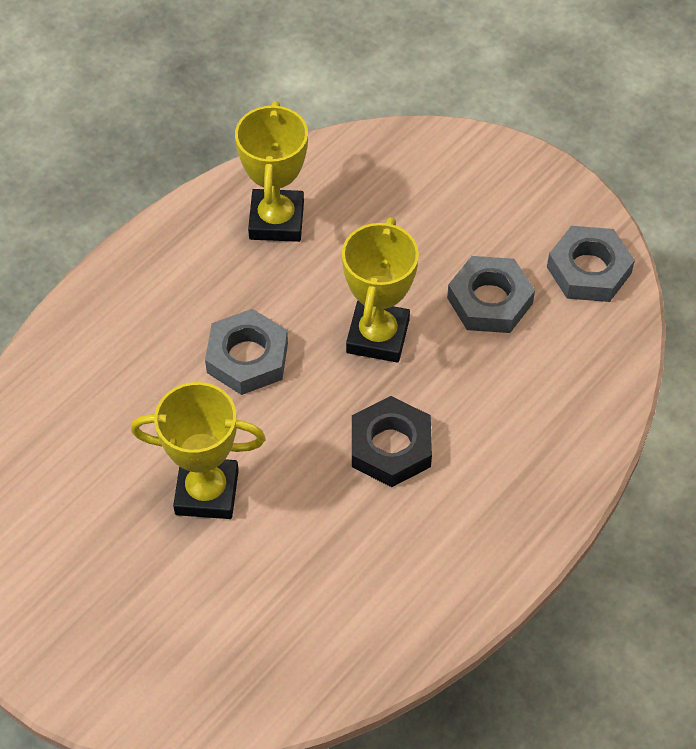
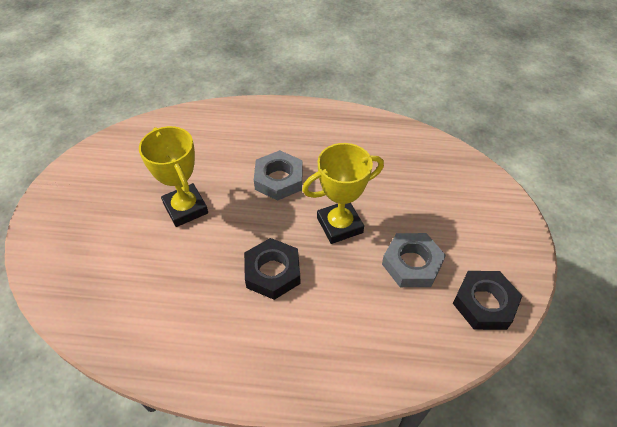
camera: 55 degrees right, 5 degrees down
(276, 220) = (370, 145): yellow trophy -> none
(589, 270) = (484, 303): grey nut -> black nut

